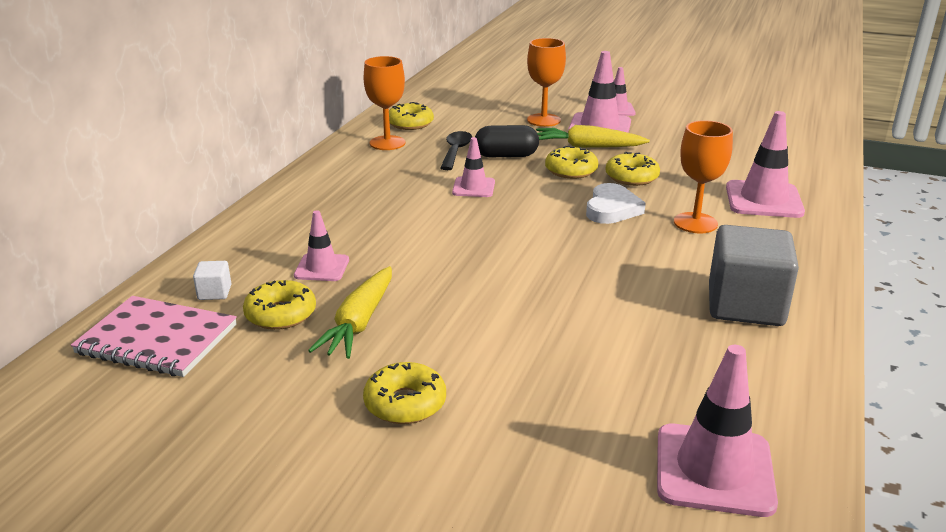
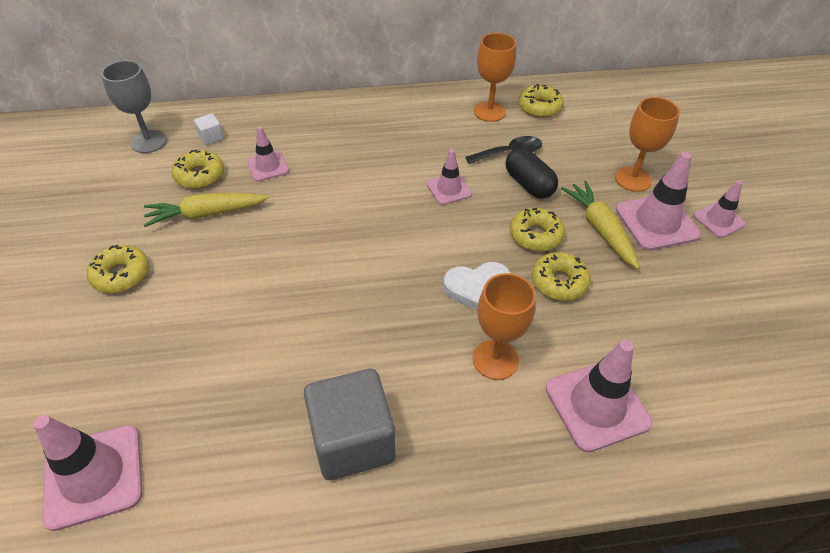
camera: 60 degrees right, 20 degrees up
(157, 340) = (149, 142): pink notebook -> grey goblet

